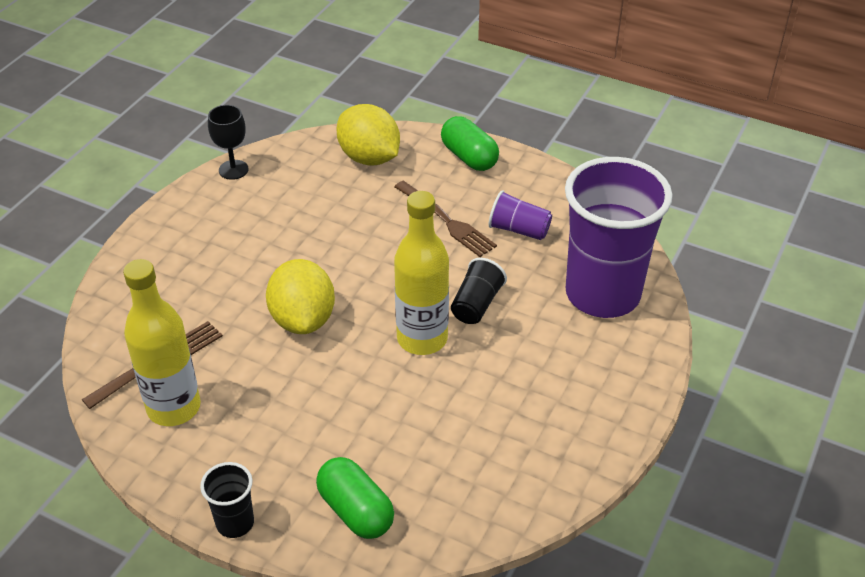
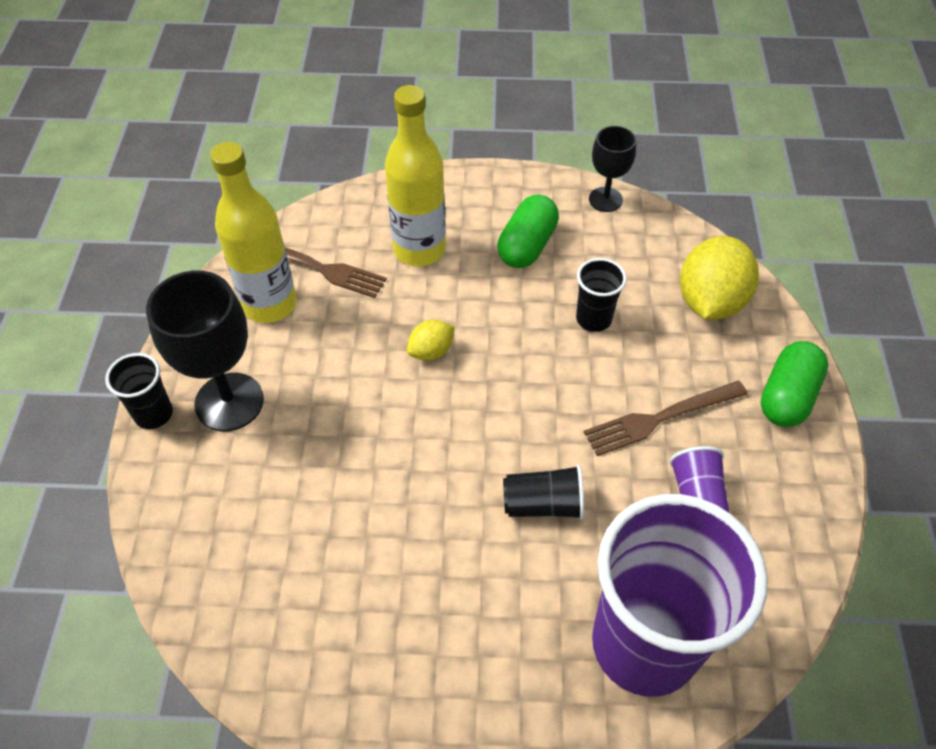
camera: 65 degrees right, 10 degrees up
(260, 464) = (229, 402): none -> black goblet
(303, 319) = (431, 351): yellow lemon -> yellow lemon, size x0.51
(340, 220) = (593, 319): none -> black cup
(356, 511) = (201, 508): green capsule -> green capsule (527, 245)
(422, 339) = (460, 471): yellow bottle -> yellow bottle (419, 250)
(446, 221) = (660, 418): brown fork -> brown fork turned 45 degrees clockwise

